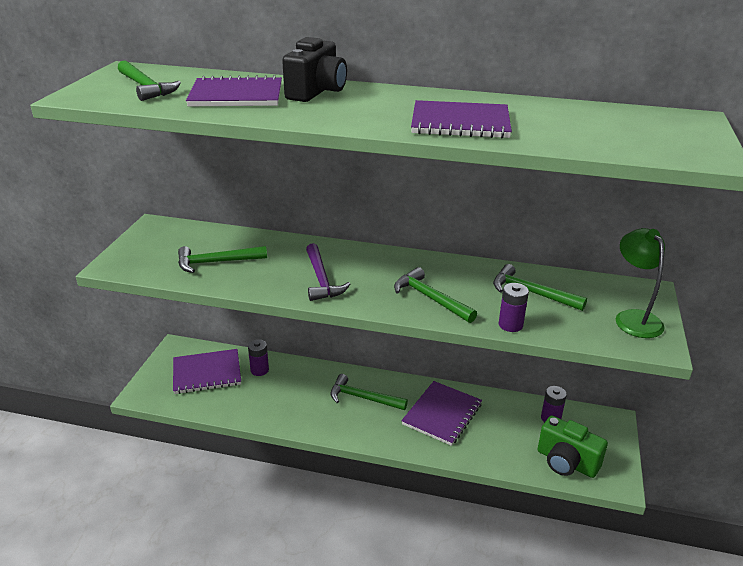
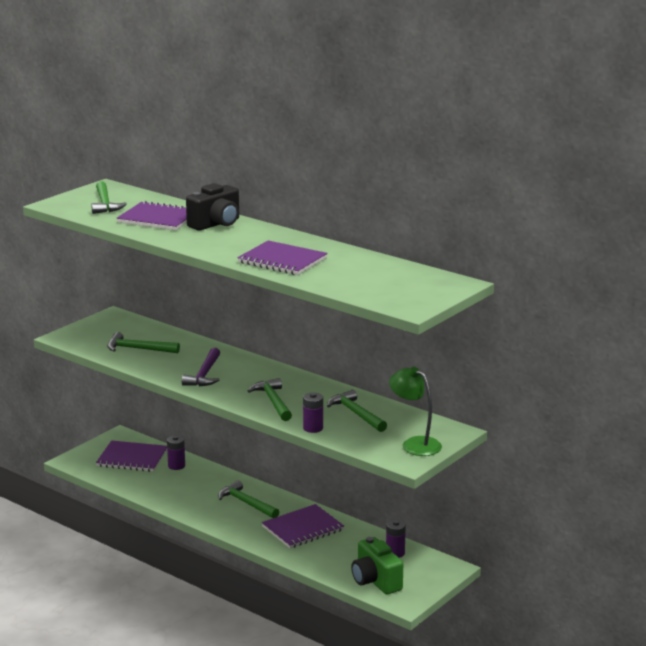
camera: 25 degrees right, 10 degrees down
(633, 318) = (415, 444): green lamp -> green lamp turned 60 degrees counterclockwise

